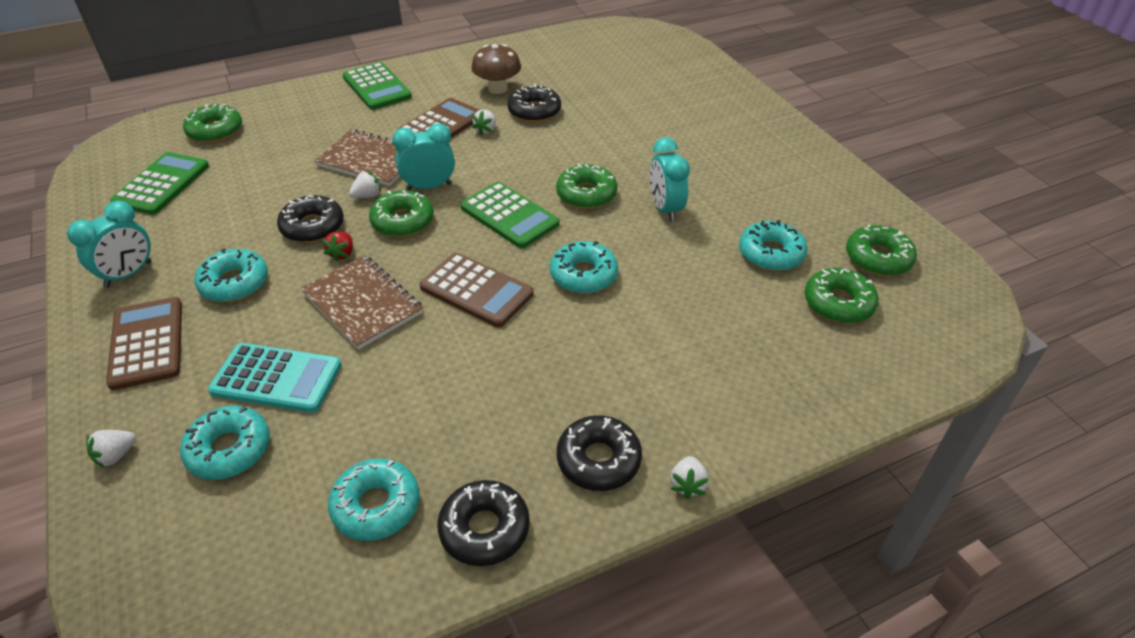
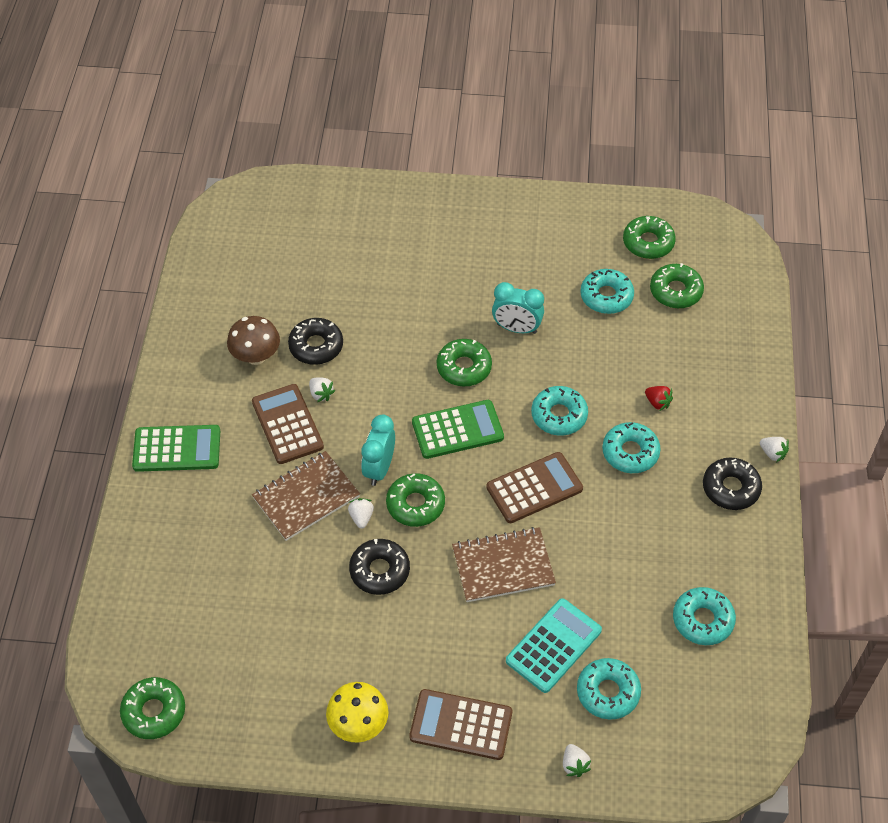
camera: 60 degrees left, 10 degrees up
(128, 274) = (358, 724): turquoise clock -> yellow mushroom
(162, 184) = (228, 673): green calculator -> none
(215, 131) = (158, 608): green donut -> green donut (154, 712)
(234, 283) = (421, 647): turquoise donut -> turquoise donut (630, 452)
(342, 254) = (432, 561): red strawberry -> red strawberry (657, 403)
(484, 529) = (750, 569): black donut -> none

